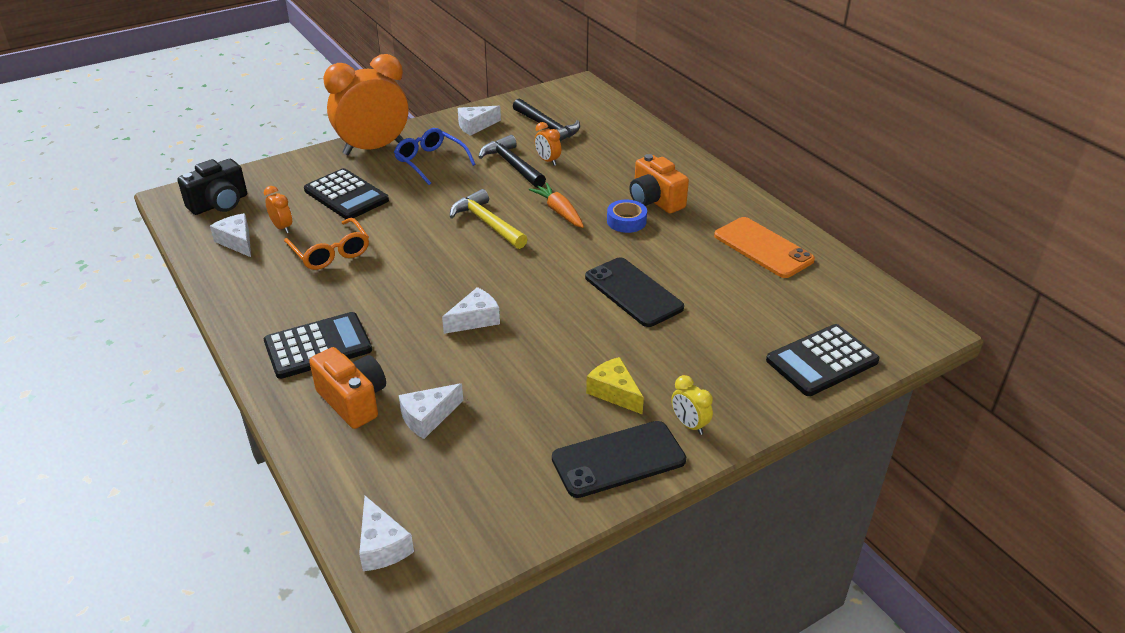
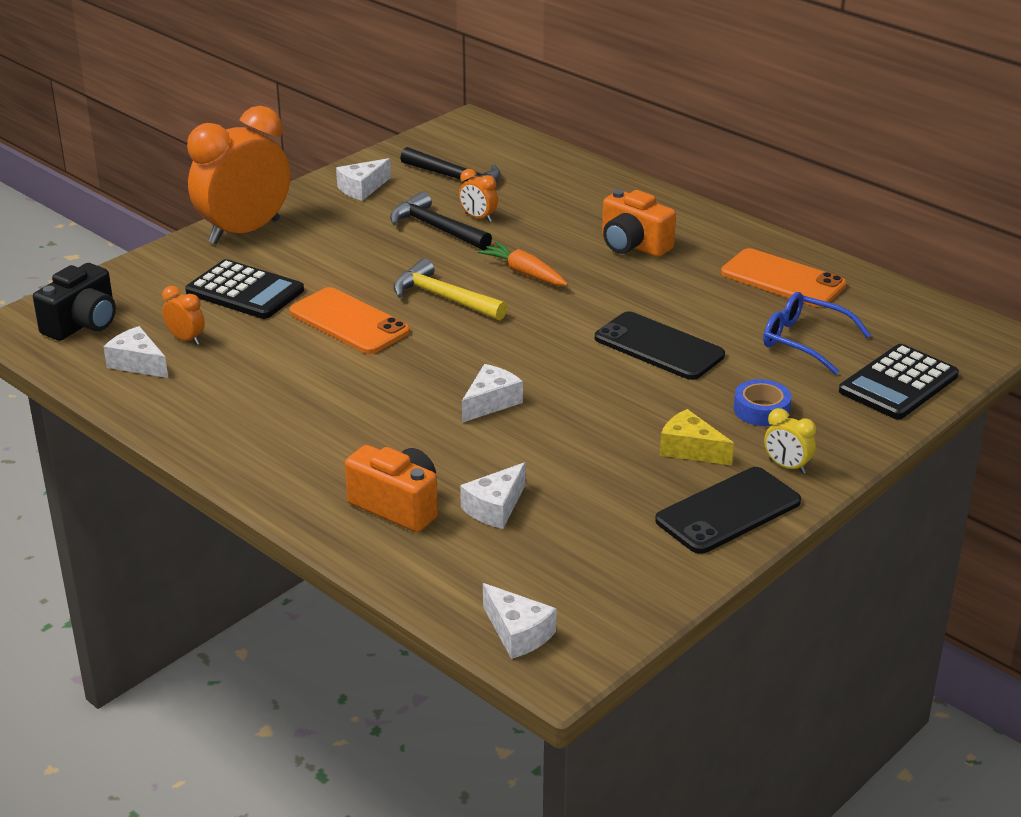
camera: 15 degrees left, 5 degrees down
(318, 346) = (319, 459): black calculator -> none
(330, 252) = (267, 358): orange glasses -> none
(406, 232) = (349, 322): none -> orange phone
(431, 162) = (330, 238): blue glasses -> blue glasses (805, 341)
(626, 221) = (611, 273): blue tape -> blue tape (761, 410)

